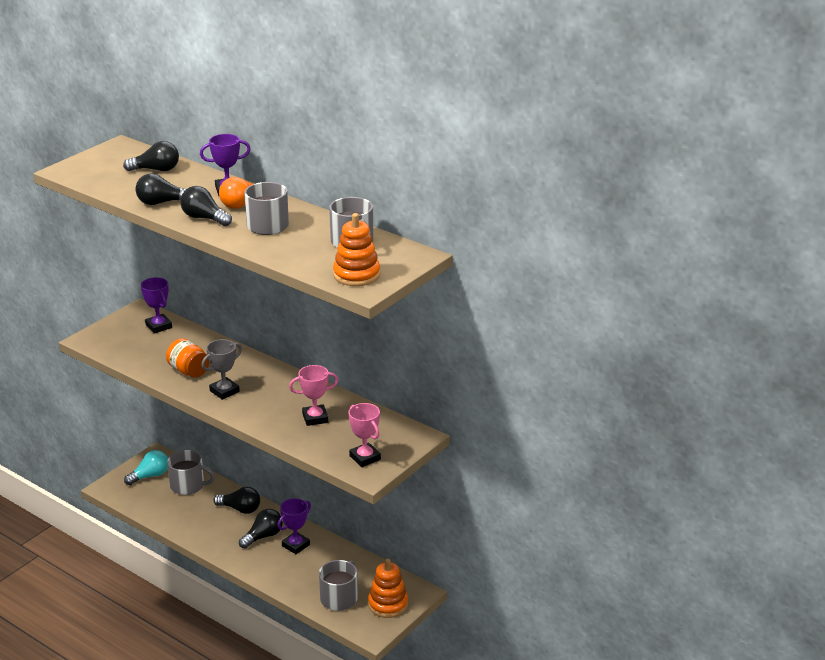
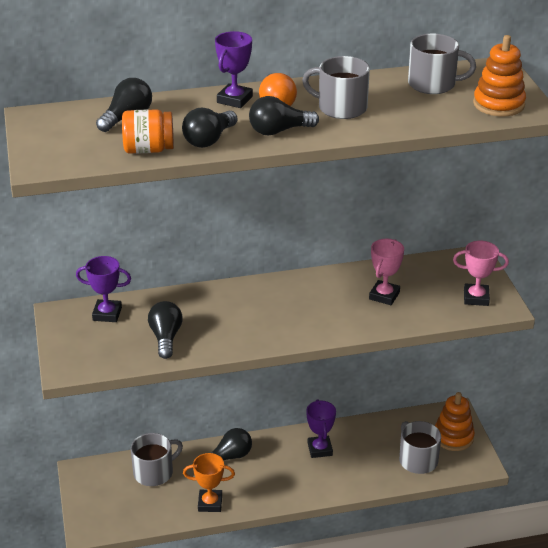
camera: 50 degrees left, 5 degrees up
(150, 476) = (107, 490): turquoise light bulb -> none
(185, 524) = (210, 503): none -> orange trophy
(189, 371) = (214, 330): orange jar -> orange jar (148, 149)
(224, 391) = (277, 325): grey trophy -> none
(263, 536) = (285, 462): black light bulb -> black light bulb (166, 338)

